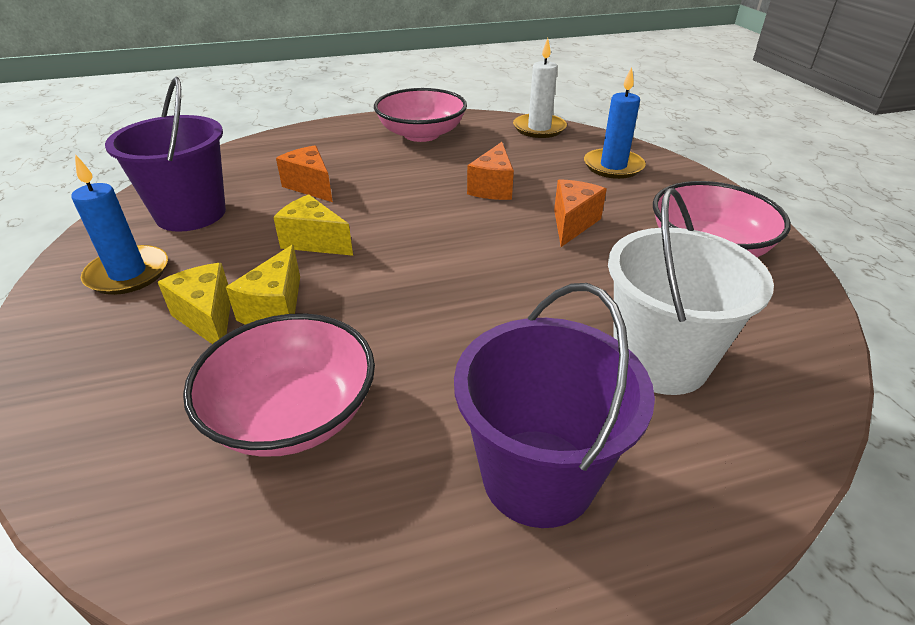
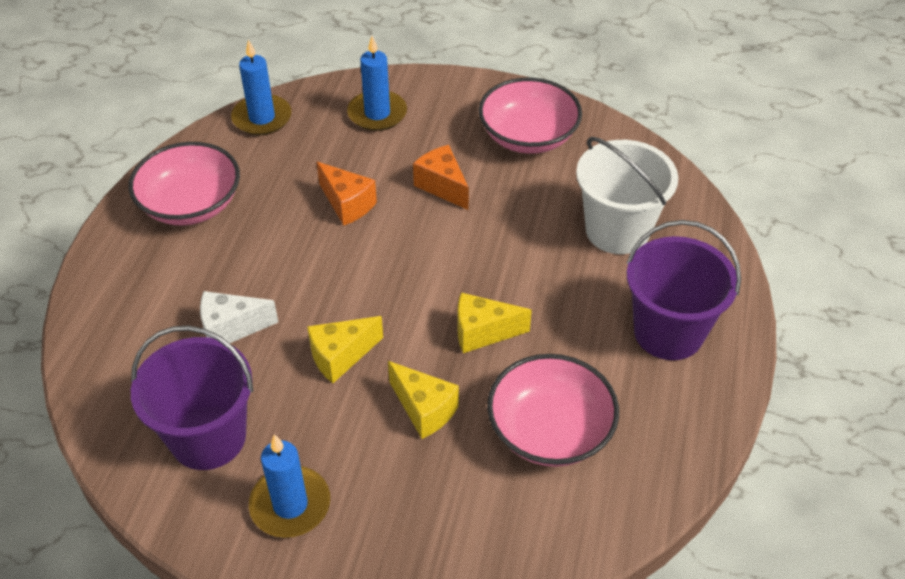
camera: 60 degrees left, 10 degrees up
(208, 318) = (406, 457): yellow cheese -> yellow cheese (482, 333)
(310, 186) = (231, 329): orange cheese -> white cheese
(539, 128) = (262, 118): white candle -> blue candle

